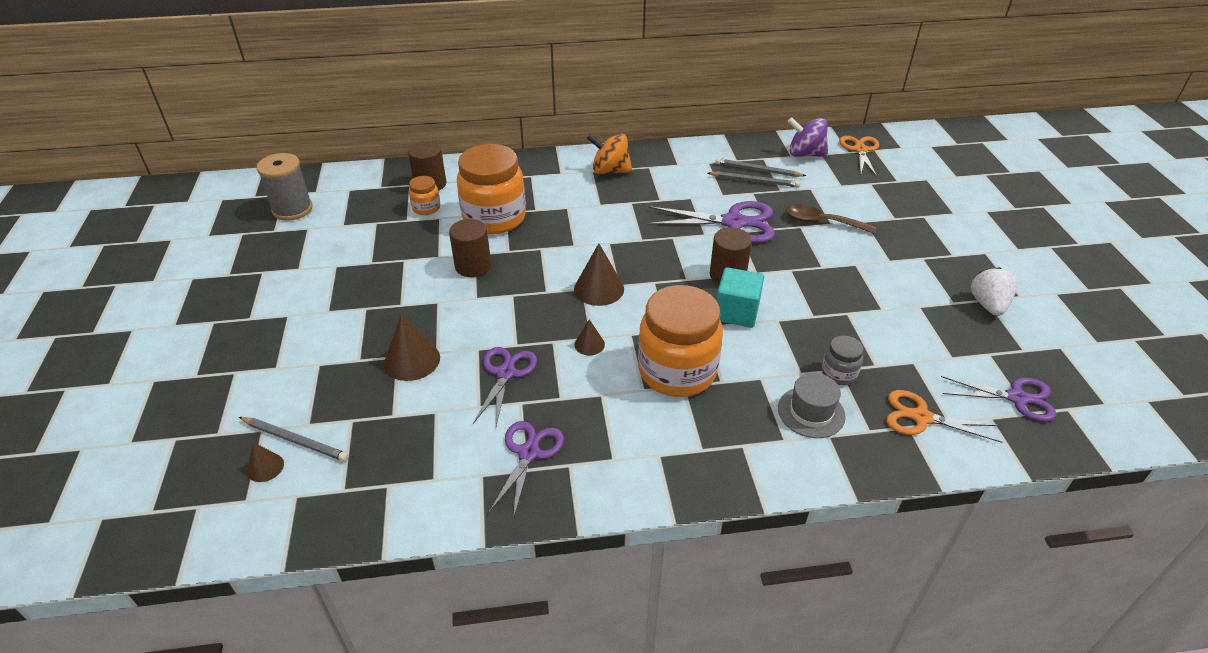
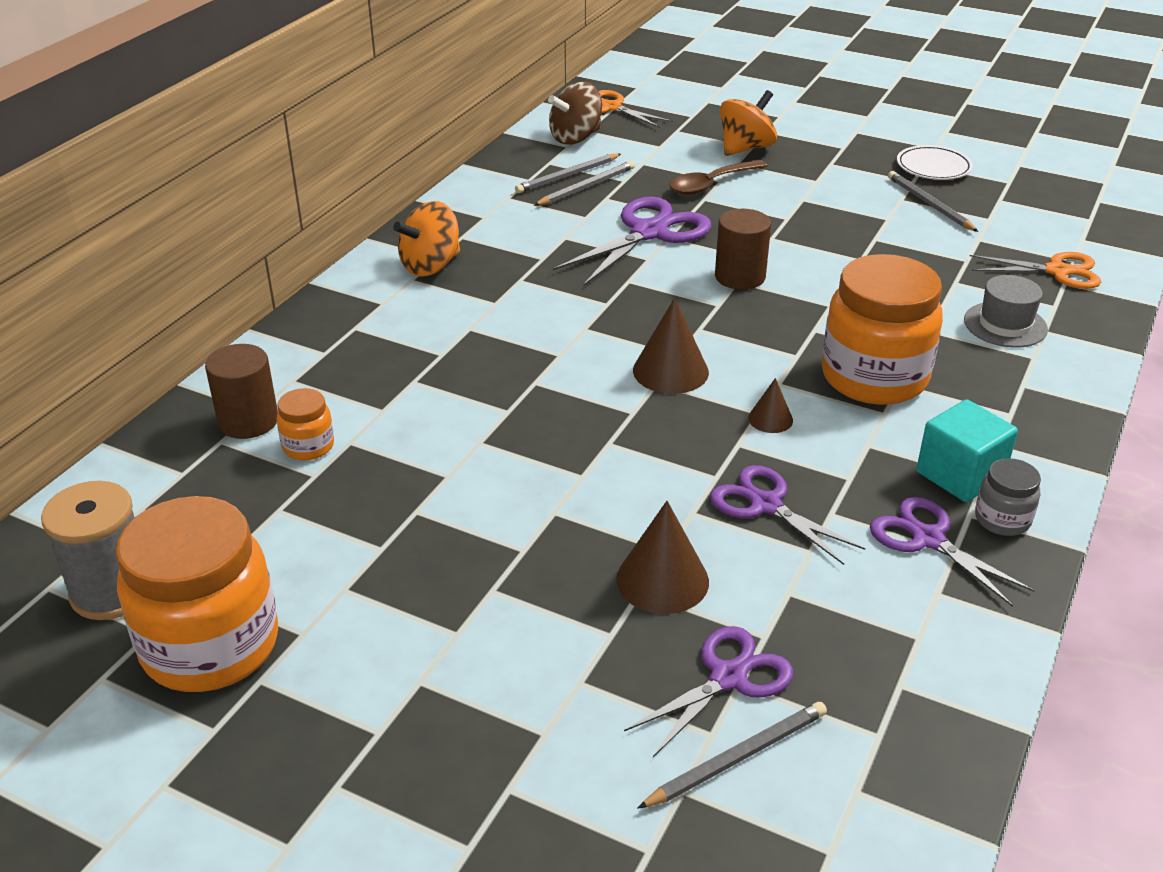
camera: 55 degrees left, 5 degrees down
(265, 467) = (772, 809): brown cone -> none
(473, 266) = (507, 452): brown cylinder -> none
(494, 218) = (416, 394): orange jar -> orange jar (210, 646)
(736, 312) = (810, 299): turquoise cube -> turquoise cube (960, 475)
(805, 154) = (576, 138): purple spinning top -> brown spinning top
(838, 373) = (962, 284): grey jar -> grey jar (1002, 519)
(887, 217) = (745, 148): none -> orange spinning top
(921, 417) = (1057, 271): orange scissors -> orange scissors turned 135 degrees counterclockwise
(930, 322) = (930, 204): none -> grey pencil
(988, 305) = (933, 167): white strawberry -> white plate
(1017, 398) = (1068, 215): purple scissors -> purple scissors (728, 677)

